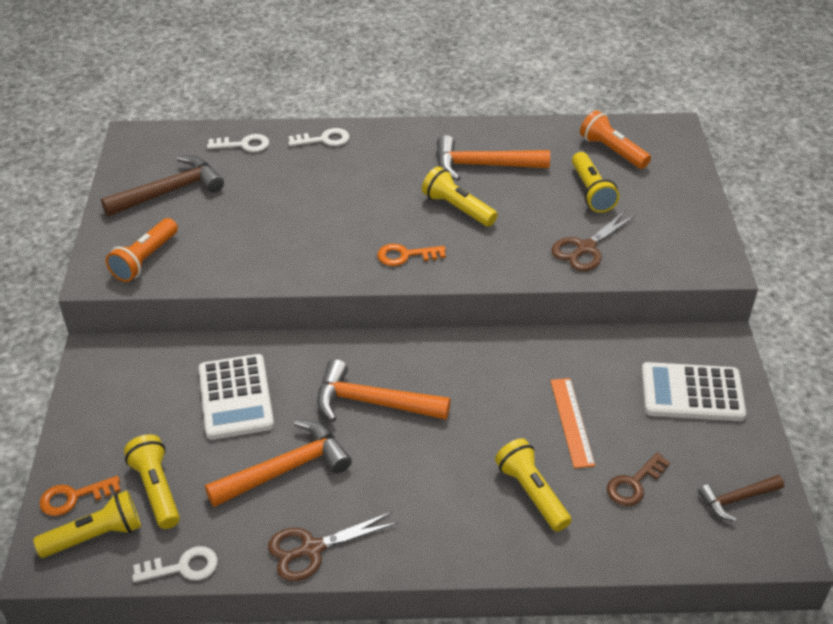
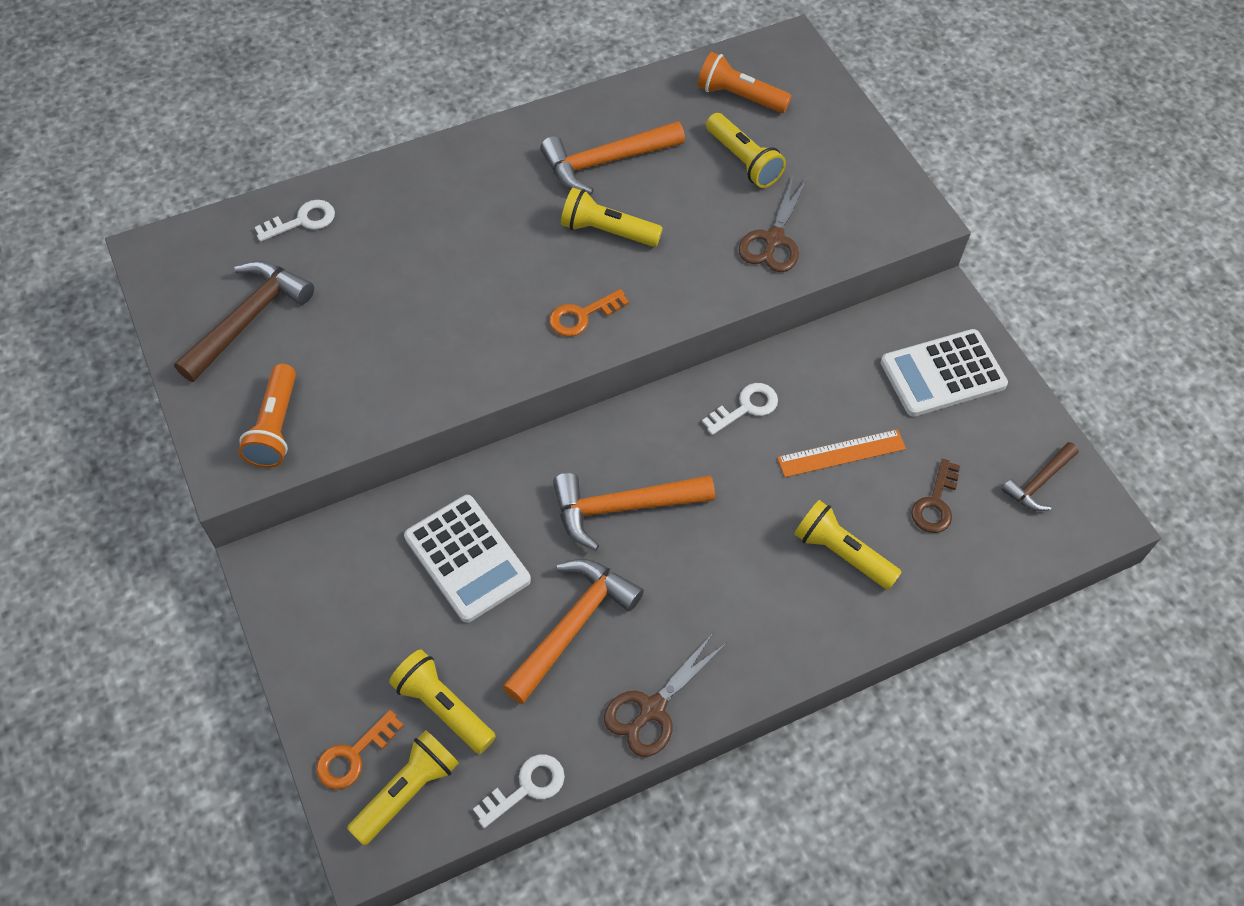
camera: 25 degrees left, 15 degrees up
(324, 139) = (398, 183): white key -> white key (745, 408)
(572, 422) = (841, 453): orange ruler -> orange ruler turned 75 degrees counterclockwise

